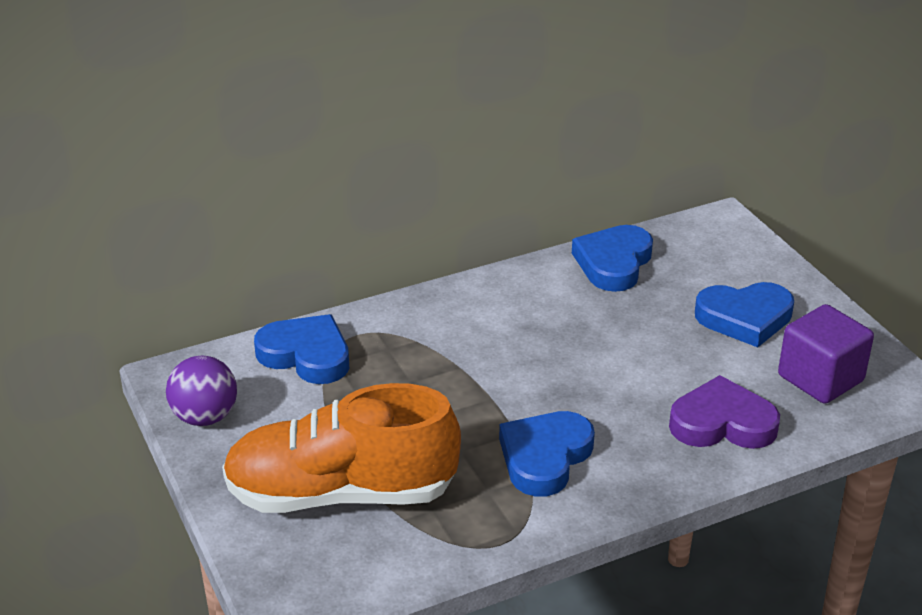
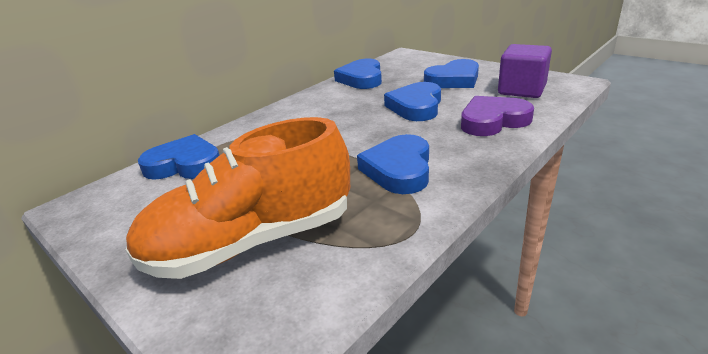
camera: 20 degrees left, 5 degrees down
(205, 417) = (106, 225): purple ball -> none
(645, 356) = (416, 106): none -> blue heart

